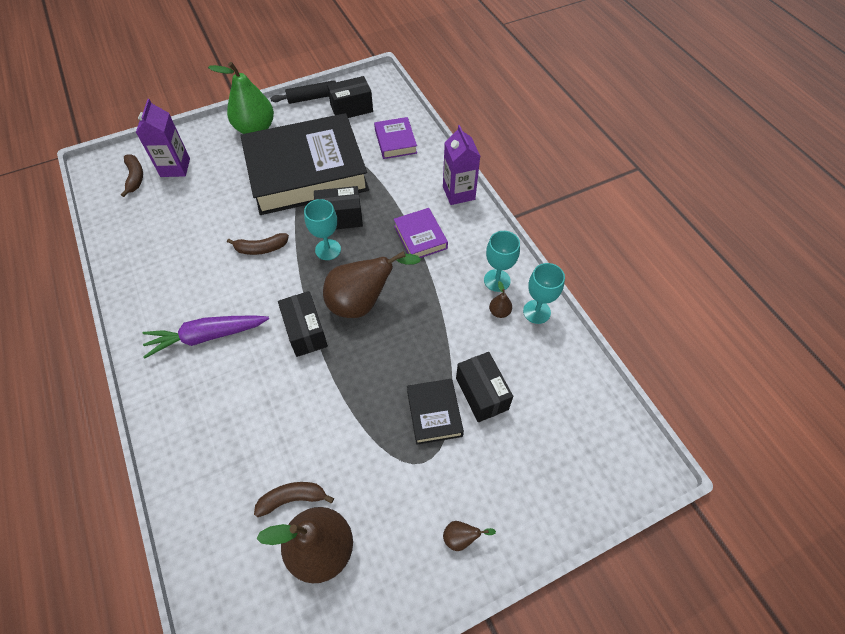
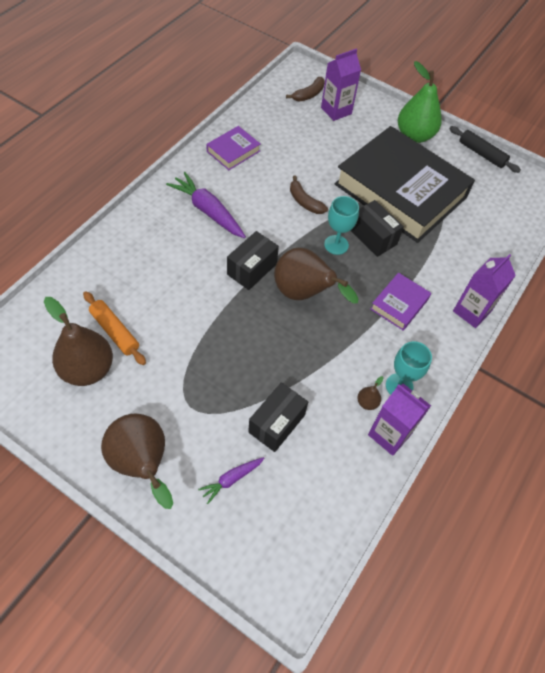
camera: 55 degrees right, 0 degrees up
(292, 499) = (115, 331): brown banana -> orange rolling pin
(351, 108) = (495, 186): black box -> none
(395, 141) = (487, 235): purple book -> purple book (233, 151)
(434, 413) = (237, 394): black book -> none
(461, 538) = (142, 464): brown pear -> brown pear, size x2.41
(517, 460) = (231, 479): none -> purple carrot
(536, 312) = (389, 434): turquoise goblet -> purple carton

